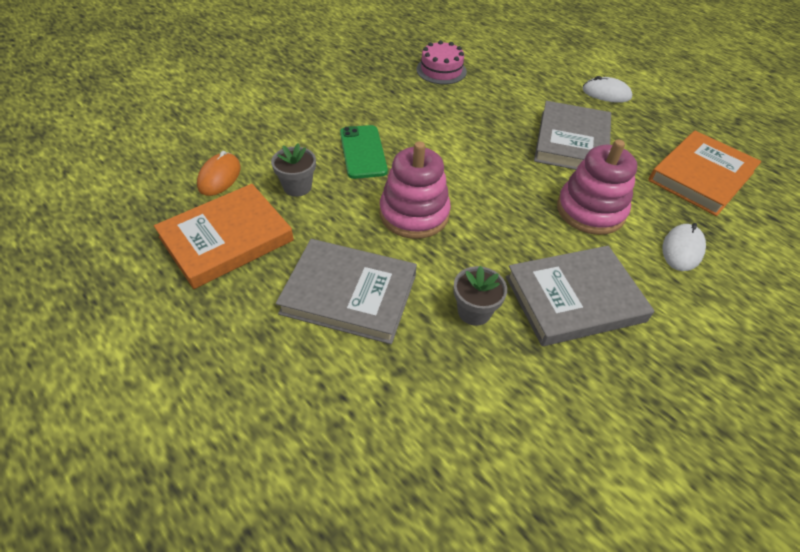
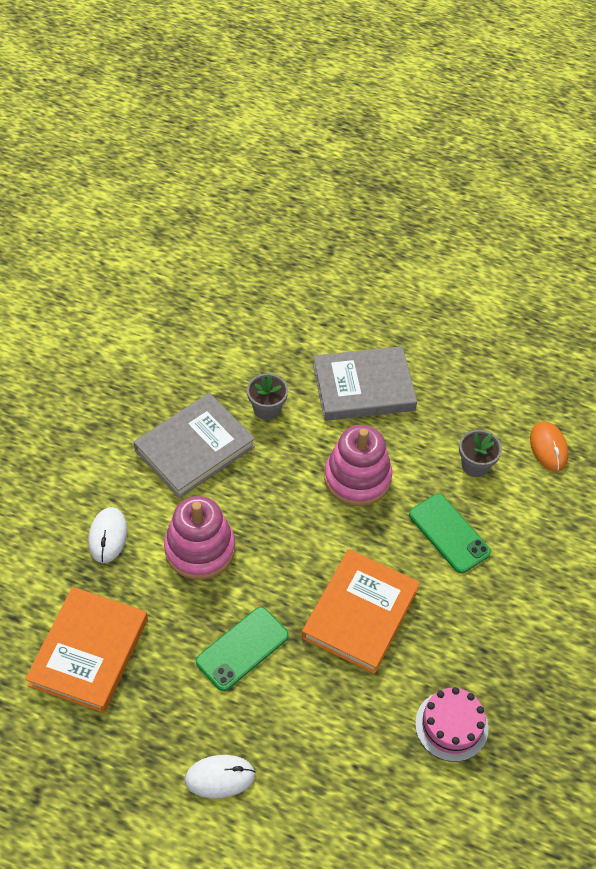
camera: 155 degrees right, 5 degrees up
(226, 239) = (486, 394): orange book -> orange book (360, 613)
(571, 142) = (242, 648): grey book -> green phone

